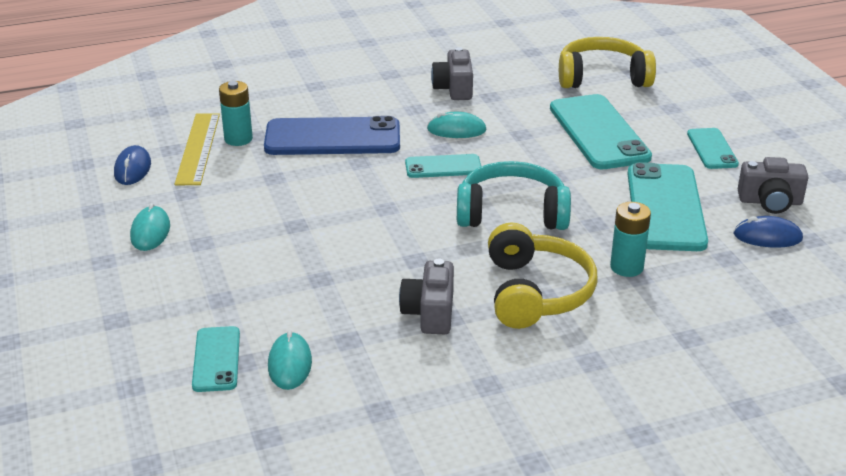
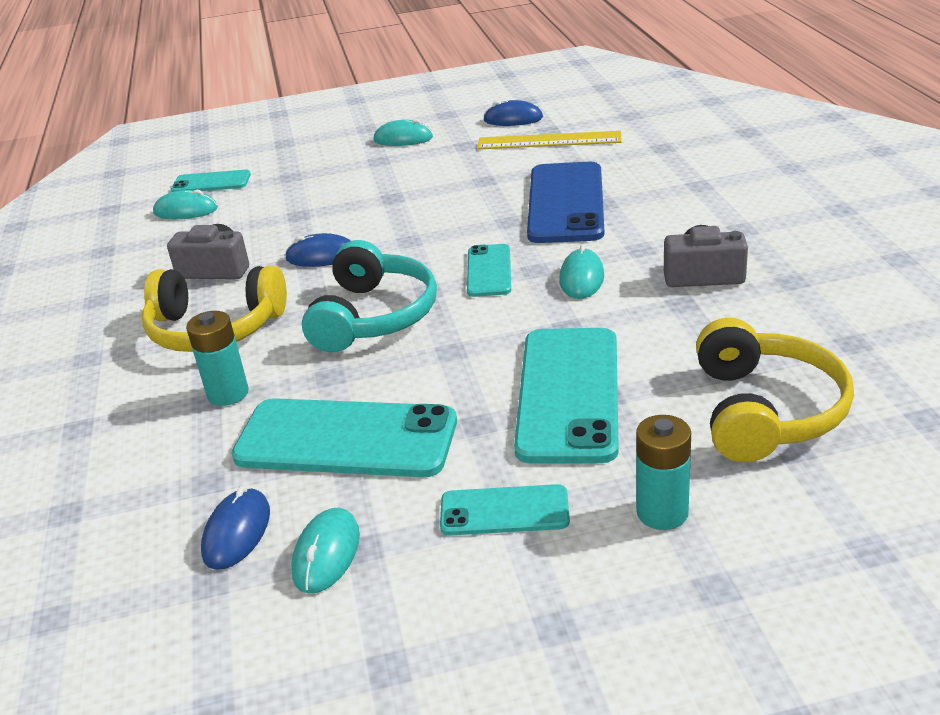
camera: 100 degrees right, 0 degrees up
(238, 139) = (566, 156): turquoise battery -> turquoise battery (662, 512)
(410, 251) = (322, 256): none -> blue mouse
(598, 132) = (568, 394): turquoise phone -> turquoise phone turned 75 degrees counterclockwise
(770, 202) = (326, 554): grey camera -> turquoise mouse

